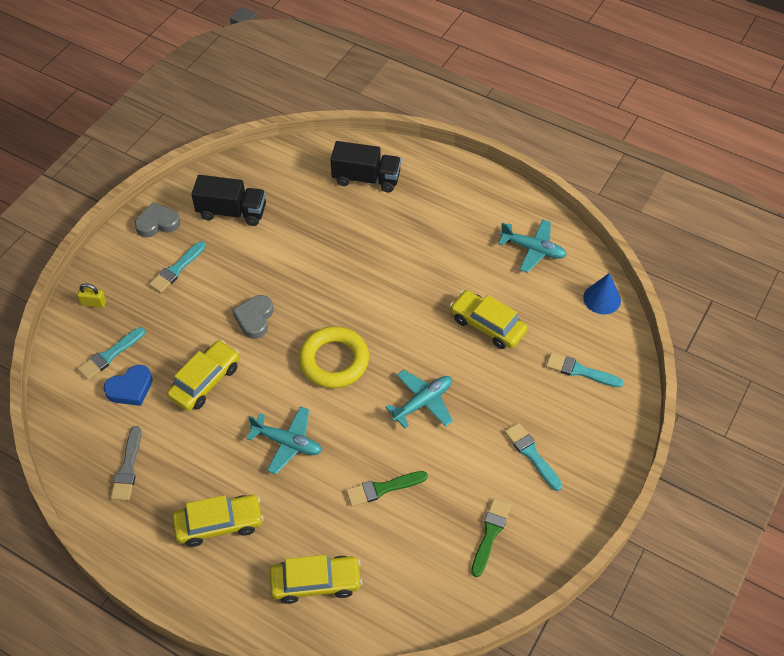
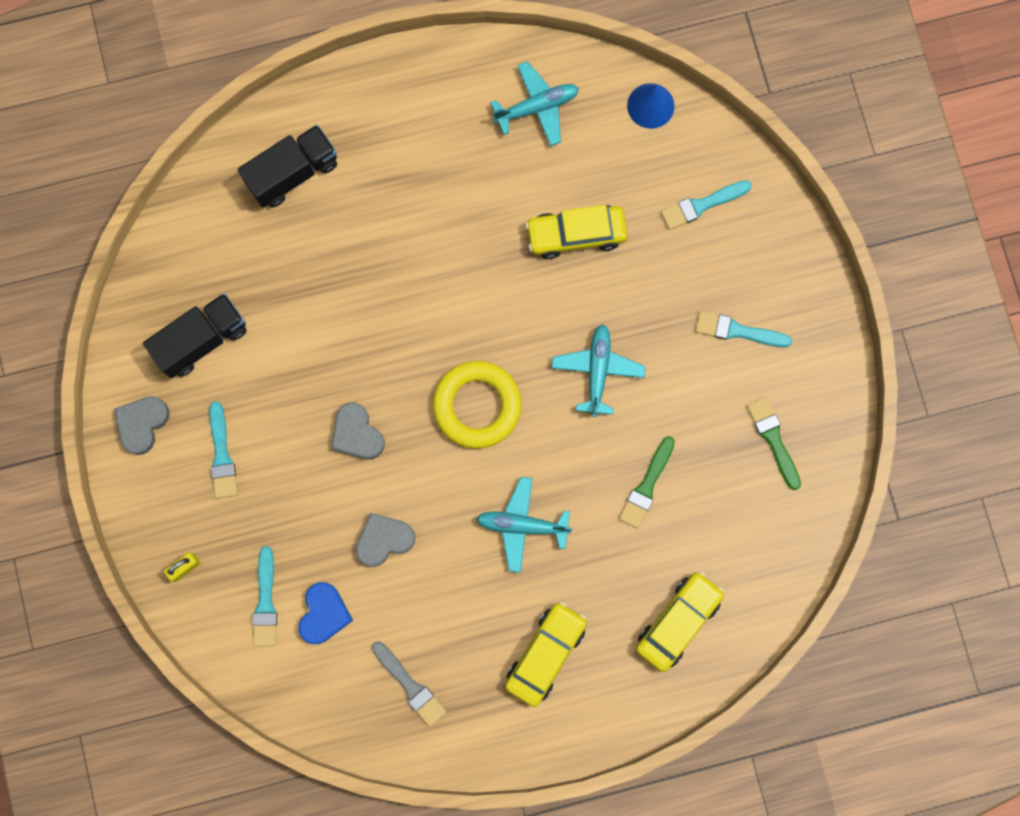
camera: 45 degrees left, 25 degrees up
(205, 381) = (384, 540): yellow car -> grey heart
(287, 443) = (522, 525): turquoise plane -> turquoise plane turned 150 degrees counterclockwise

